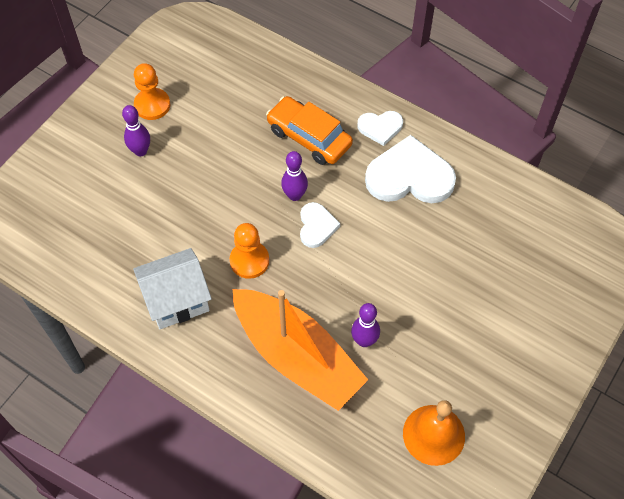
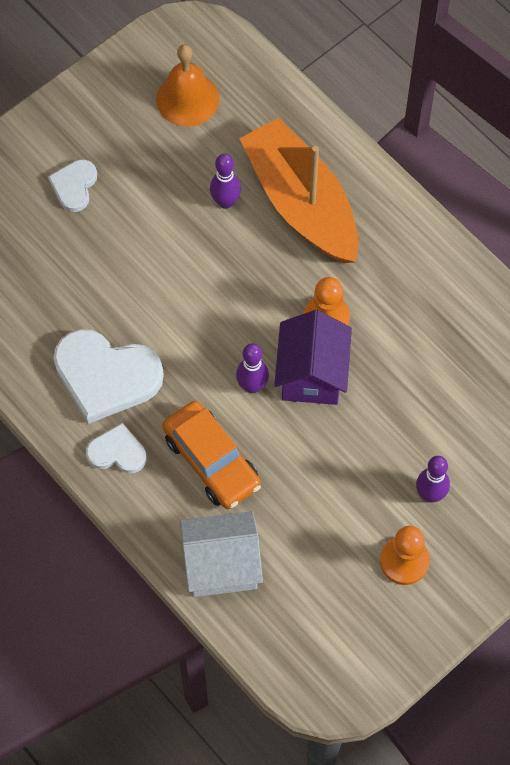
camera: 165 degrees left, 5 degrees up
(177, 300) = (417, 293): white house -> white house (221, 565)
(250, 214) = (312, 374): none -> purple house
(316, 226) = (237, 340): white heart -> white heart (74, 186)

